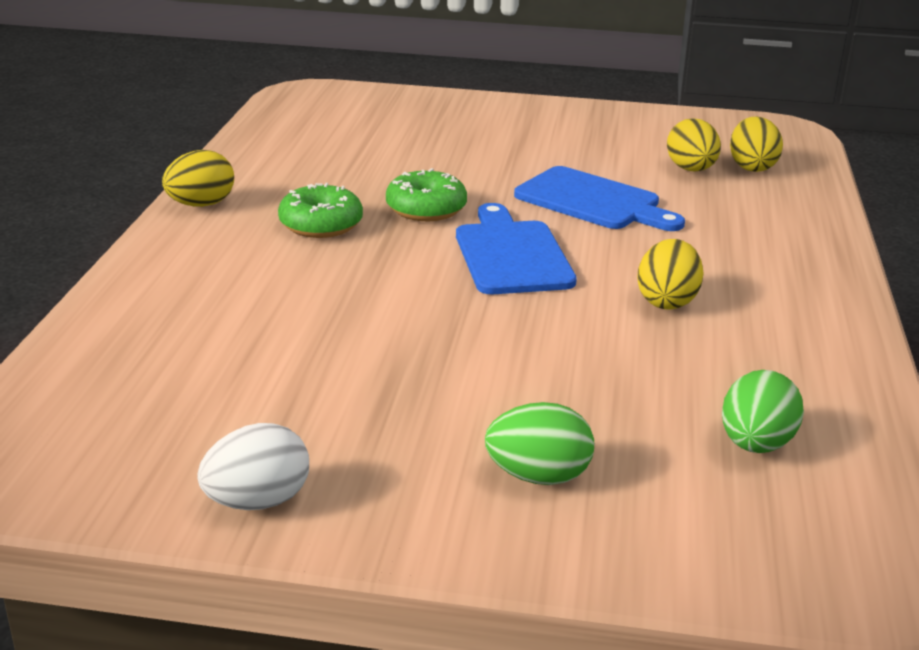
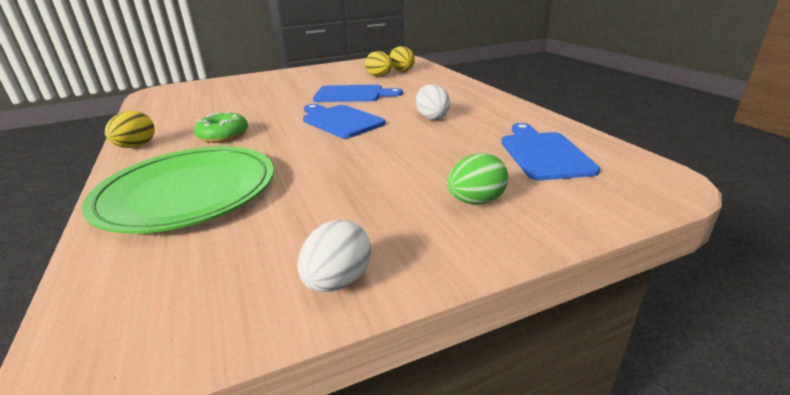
camera: 30 degrees left, 0 degrees up
(203, 309) = (188, 193): none -> green plate
(426, 209) = (275, 116): green donut -> none
(667, 301) = (432, 117): yellow egg -> white egg
(755, 445) = (543, 153): green egg -> blue cutting board

